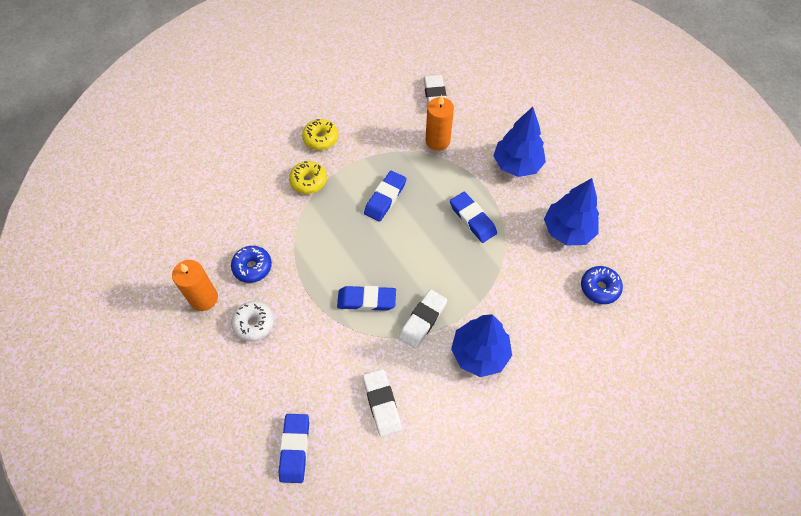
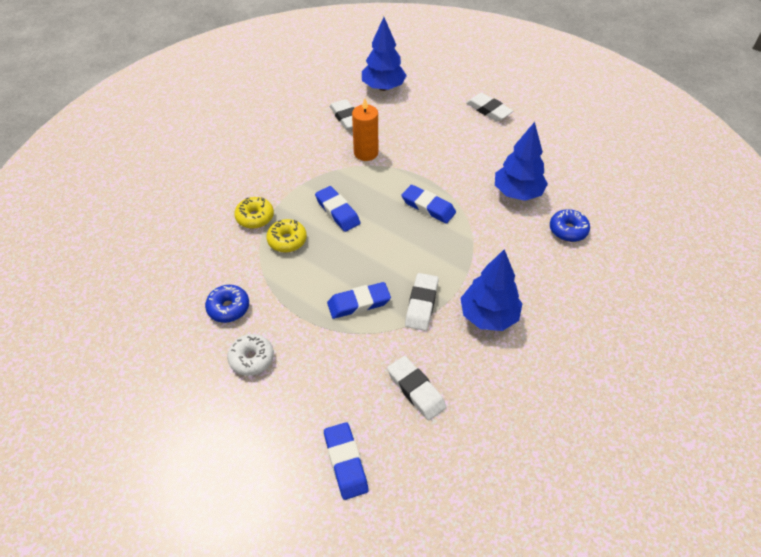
camera: 20 degrees left, 10 degrees down
(204, 298) = (187, 352): orange candle -> none
(320, 138) = (251, 179): yellow donut -> yellow donut (287, 240)
(385, 198) = (337, 211): blue eraser -> blue eraser turned 45 degrees counterclockwise
(517, 164) = (447, 153): blue tree -> blue tree (383, 87)
(581, 125) = (488, 110): none -> white eraser

